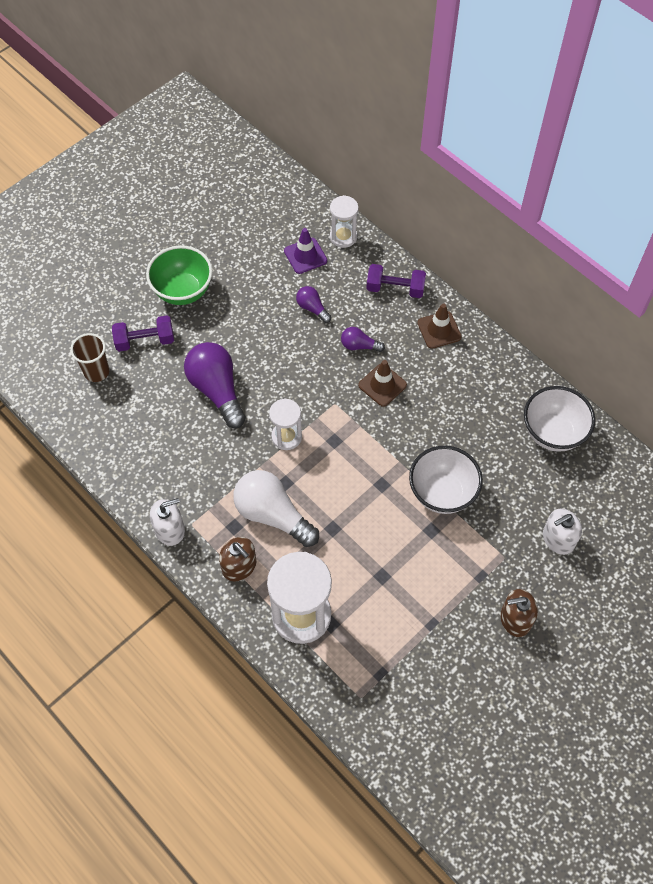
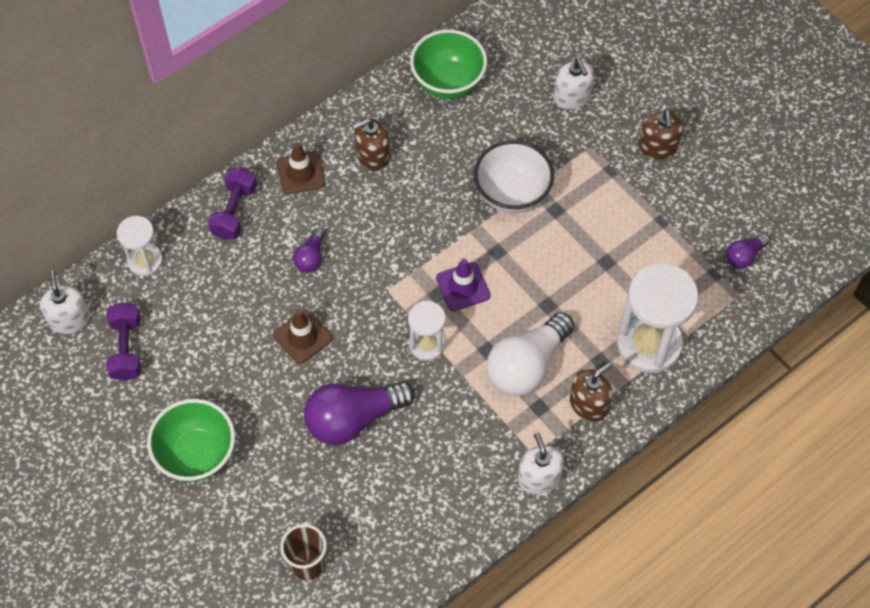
camera: 85 degrees left, 0 degrees up
(145, 341) = (268, 503): purple dumbbell -> purple dumbbell (126, 349)
(288, 198) = (69, 319): none -> white soap dispenser
(305, 256) = (167, 306): purple traffic cone -> purple traffic cone (463, 287)
(312, 308) = (249, 304): purple light bulb -> purple light bulb (744, 256)
(382, 385) = (368, 238): brown traffic cone -> brown traffic cone (302, 337)
(465, 380) = (372, 155): none -> brown soap dispenser
(552, 433) = (448, 83): white bowl -> green bowl

